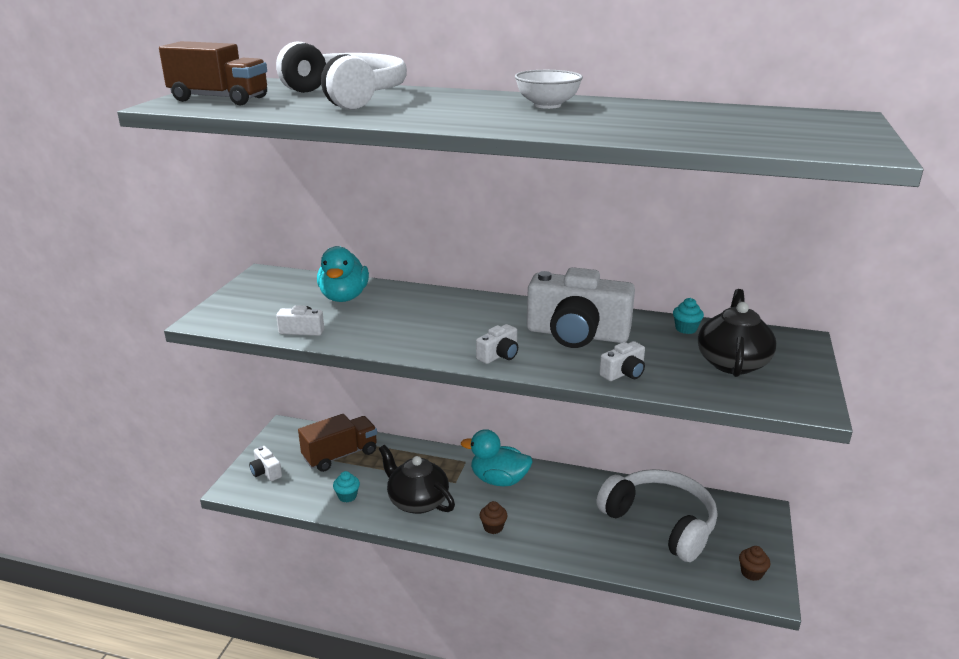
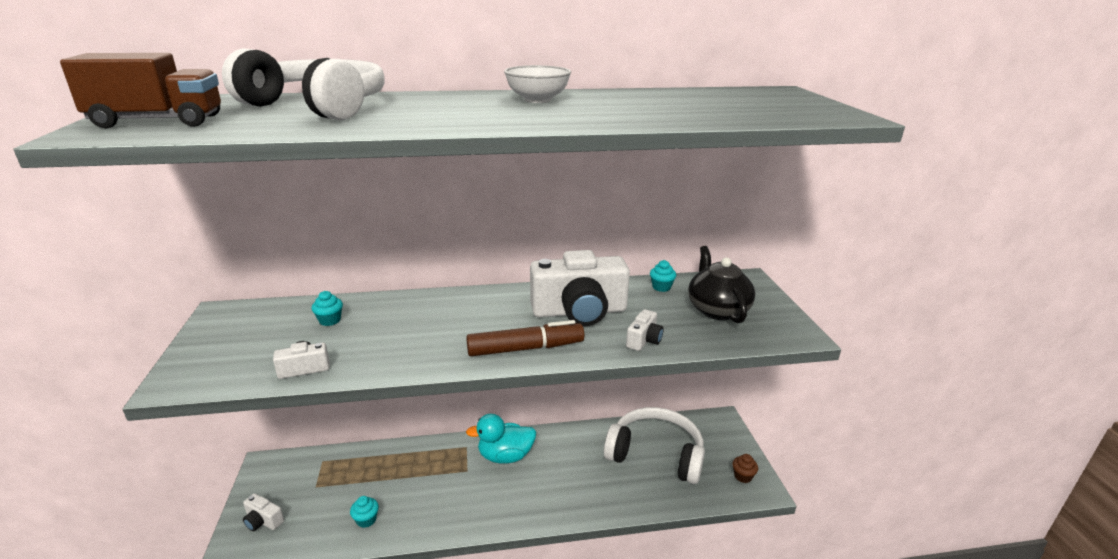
camera: 25 degrees left, 0 degrees up
(340, 455) = (339, 477): brown truck -> none
(344, 297) = (330, 320): turquoise duck -> turquoise cupcake
(417, 501) = (439, 502): black teapot -> none
(493, 527) = (523, 505): brown cupcake -> none
(499, 355) = (525, 348): white camera -> brown marker

